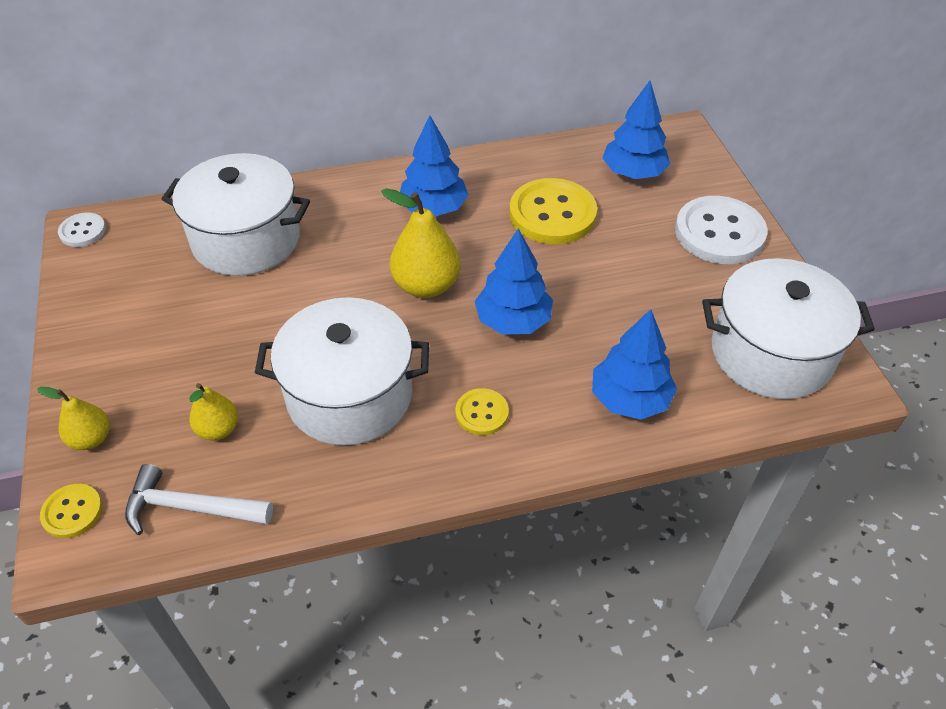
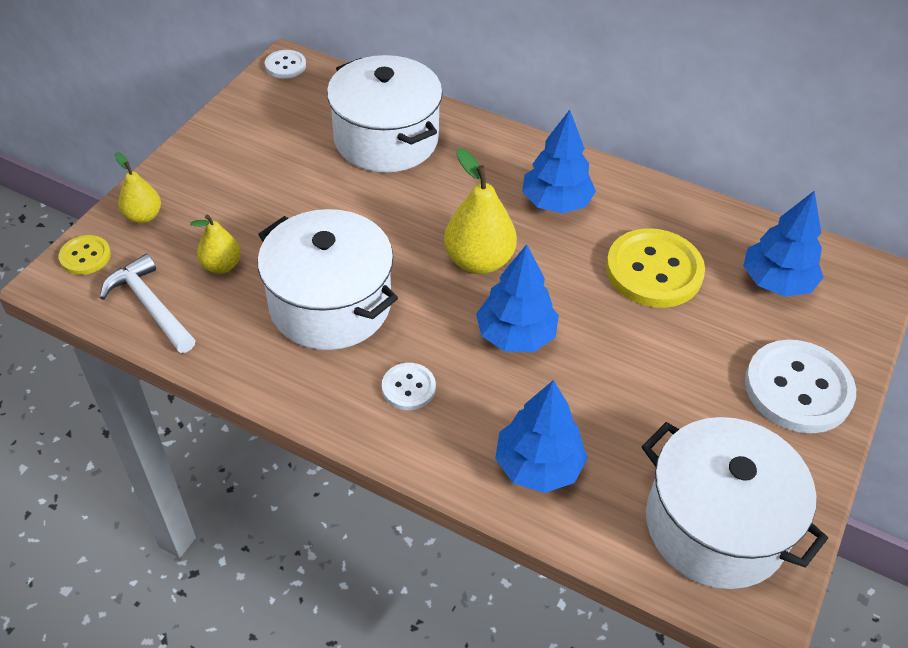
camera: 40 degrees right, 0 degrees up
(482, 413) = (408, 388): yellow button -> white button

